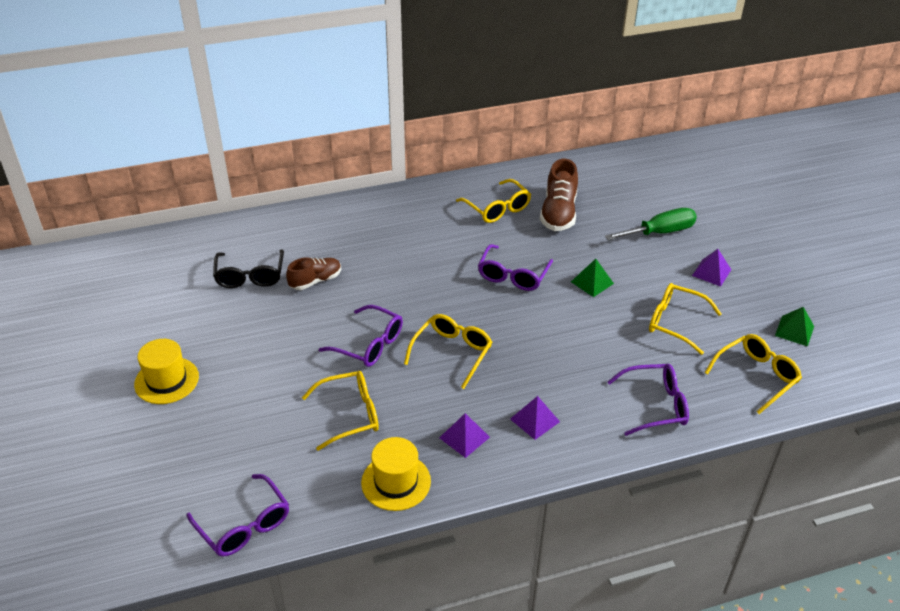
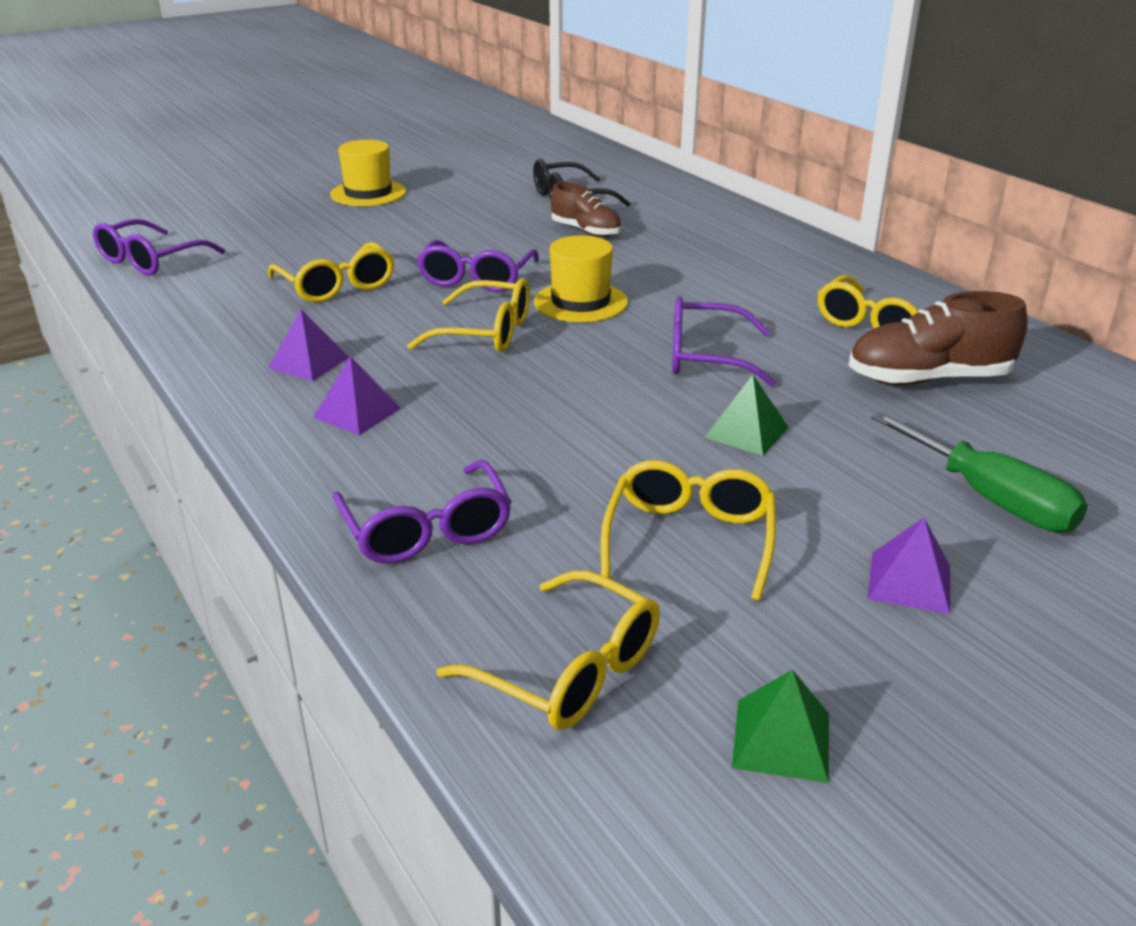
camera: 75 degrees right, 10 degrees down
(396, 482) = (218, 329): yellow hat -> yellow hat (580, 302)

